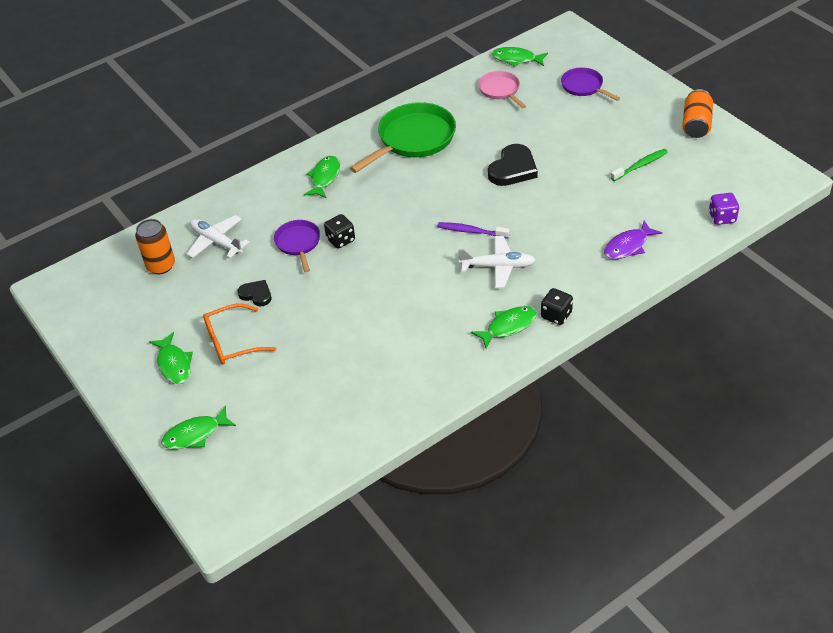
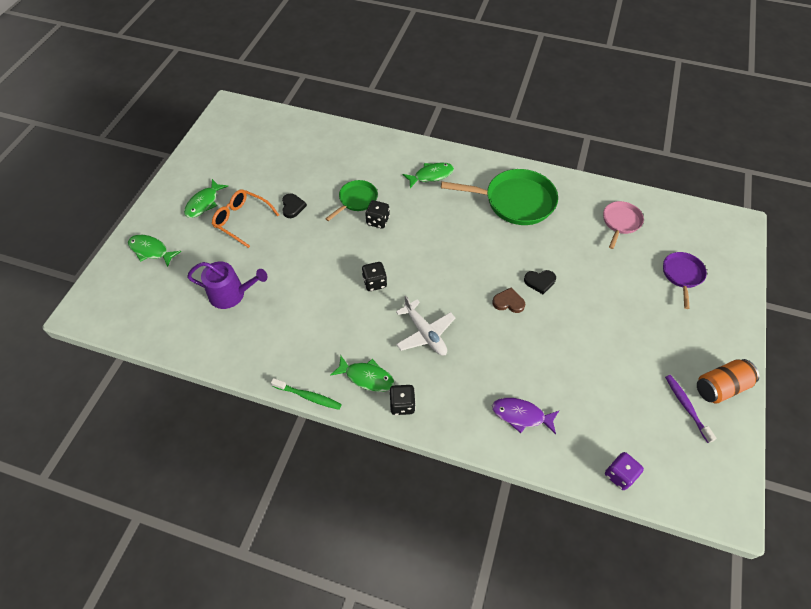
camera: 50 degrees right, 10 degrees up
(161, 266) = (284, 144): orange can -> none
(216, 242) = (325, 157): white plane -> none
(298, 243) = (356, 200): purple pan -> green pan
(321, 387) = (231, 294): none -> purple watering can
(411, 275) = (374, 282): none -> black dice
(471, 231) = (449, 294): purple toothbrush -> purple toothbrush (686, 407)
(513, 169) = (539, 282): black heart -> black heart, size x0.59
(515, 198) = (508, 302): none -> brown heart
(516, 59) = (666, 212): green fish -> none
(640, 165) = (626, 371): green toothbrush -> green toothbrush (308, 396)

